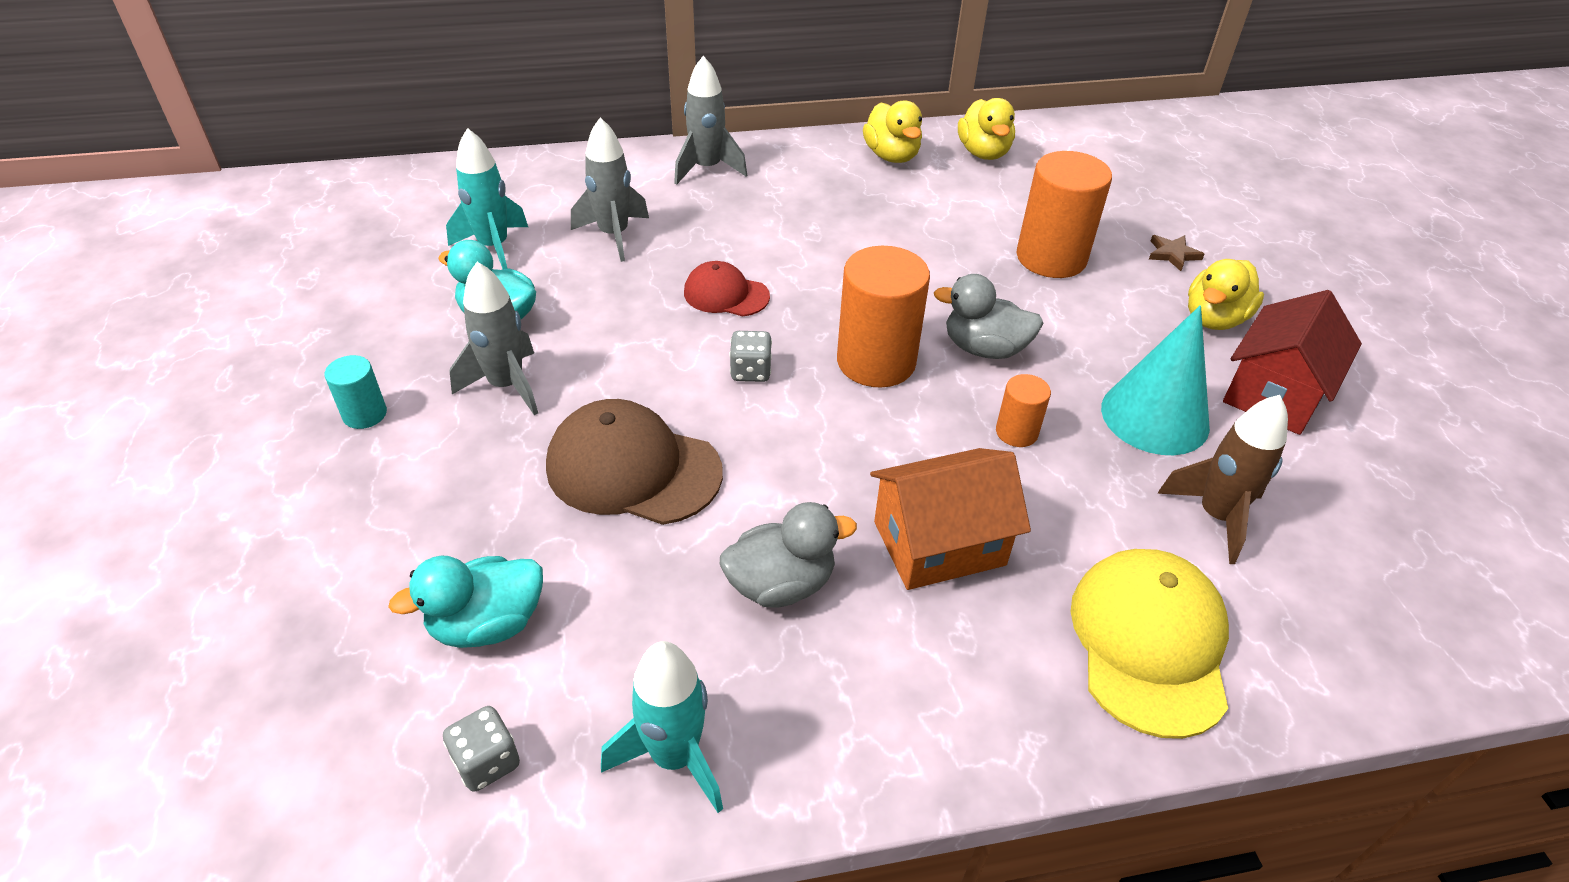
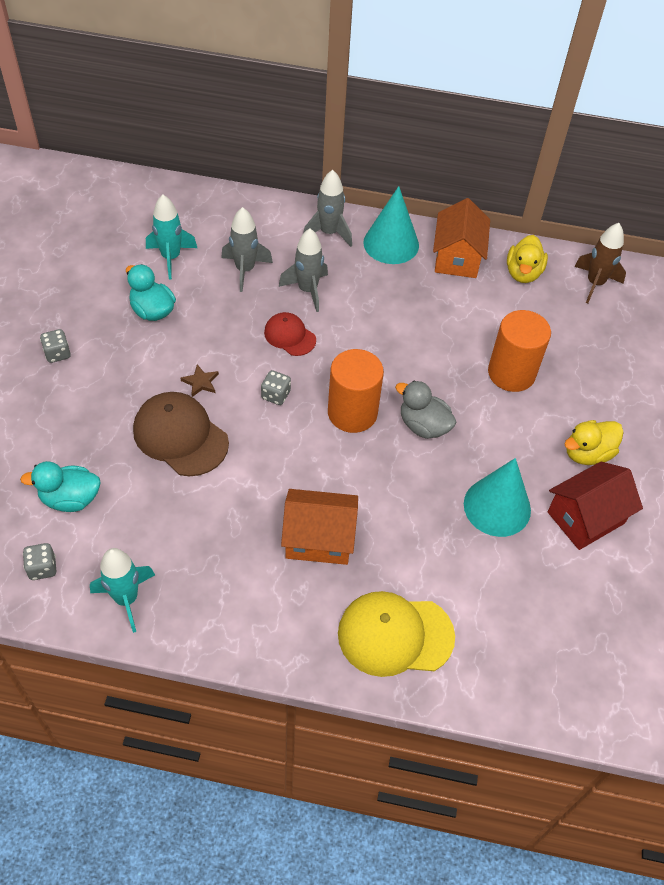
camera: 20 degrees right, 10 degrees up
(365, 414) = (57, 353): turquoise cylinder -> grey dice
(507, 385) = (137, 359): grey rocket -> grey rocket (307, 290)
(781, 584) = (222, 531): grey duck -> none
(797, 161) = (391, 243): none -> turquoise cone
(891, 156) = (457, 257): yellow duck -> orange house
(1016, 432) = (406, 488): orange cylinder -> none
(1149, 643) = (395, 635): yellow cap -> yellow cap turned 120 degrees counterclockwise
(1172, 254) = (597, 396): brown star -> brown star (200, 382)
(1216, 516) = (486, 580): brown rocket -> brown rocket (595, 283)

